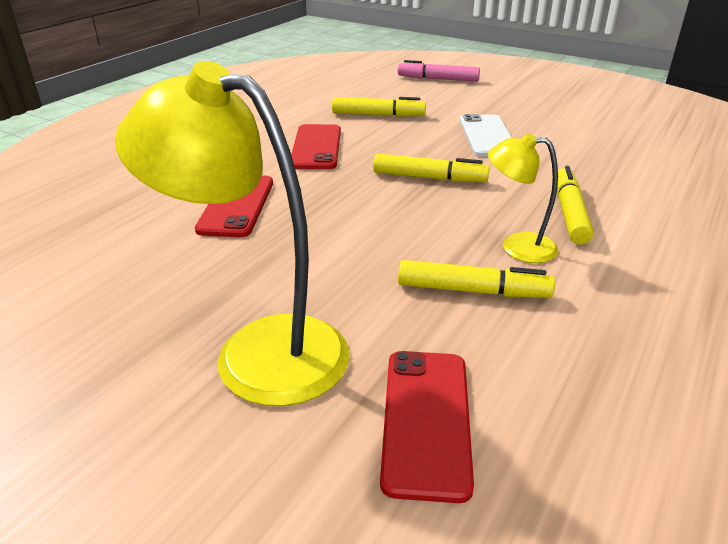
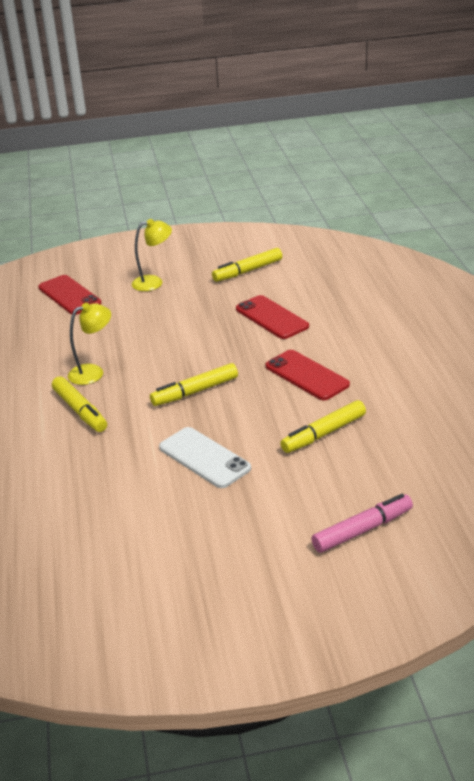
camera: 140 degrees right, 0 degrees up
(258, 350) = (154, 282): yellow lamp -> yellow lamp, size x0.53
(473, 291) = (94, 340): yellow marker -> yellow marker (247, 271)

